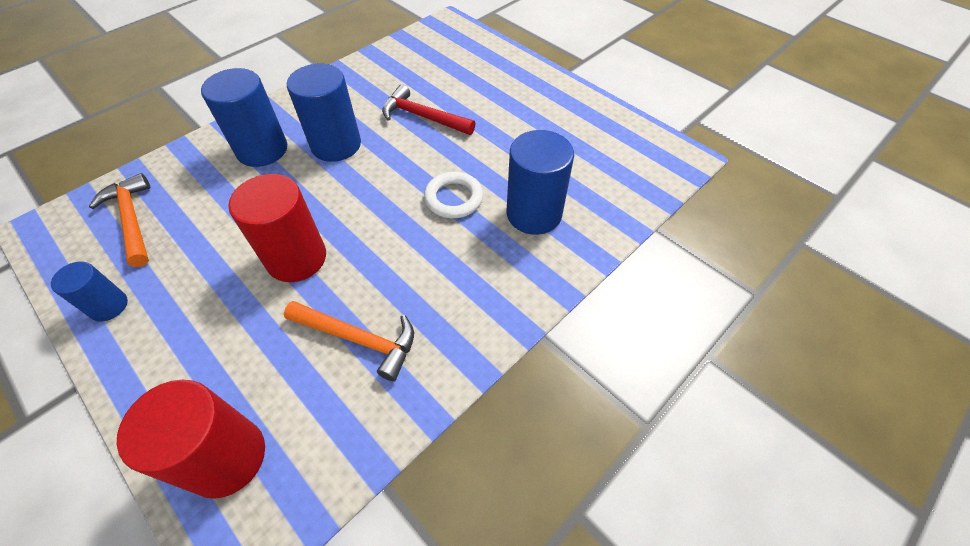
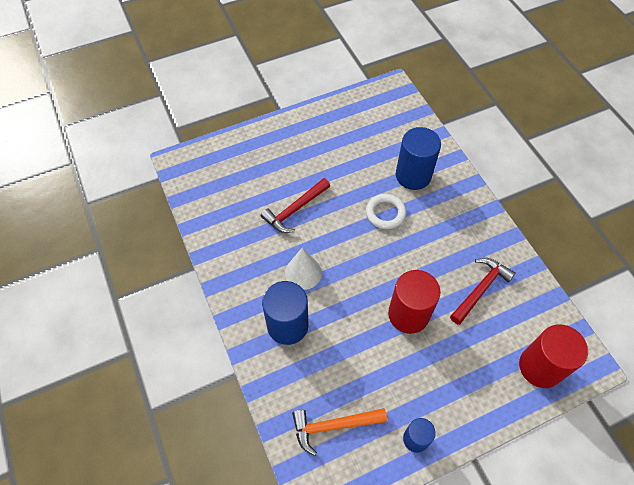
camera: 70 degrees left, 5 degrees up
(336, 145) = (303, 273): blue cylinder -> white cone
(359, 339) = (480, 289): orange hammer -> red hammer

